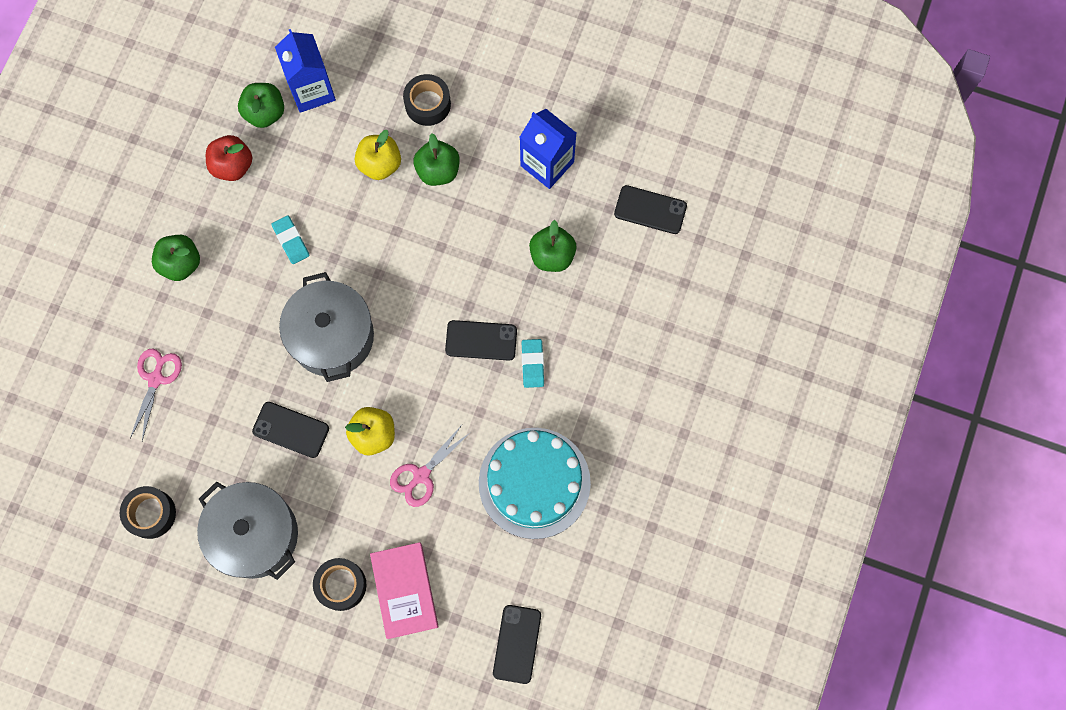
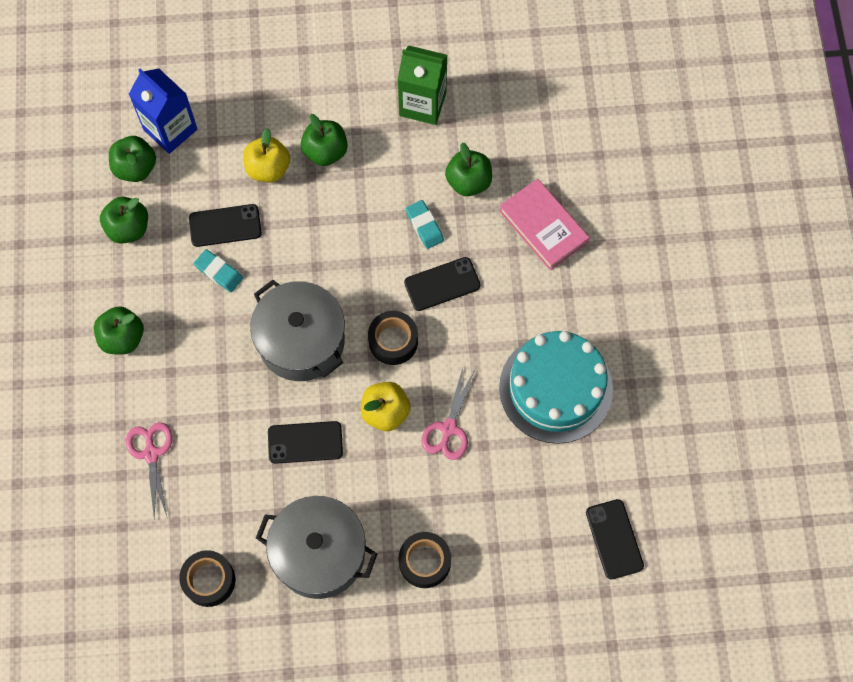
camera: 25 degrees left, 5 degrees down
(232, 166) = (128, 228): red apple -> green apple
(404, 591) = (486, 539): pink book -> pink book (543, 227)
(428, 104) = (286, 97): black tape -> black tape (393, 341)
(532, 364) = (500, 284): turquoise eraser -> turquoise eraser (424, 226)
(547, 164) = (422, 104): blue carton -> green carton
(650, 210) = (536, 105): black phone -> black phone (225, 226)

